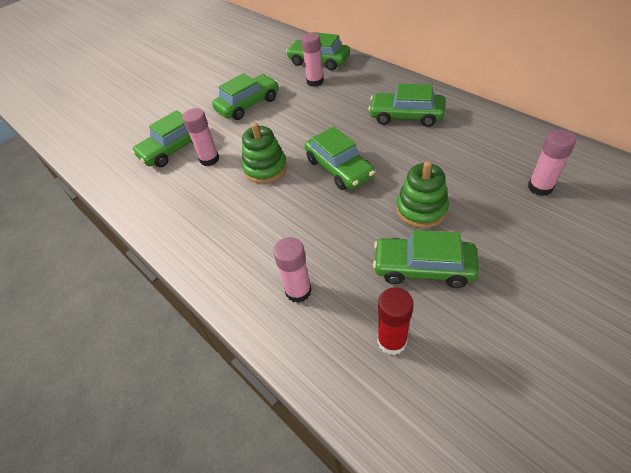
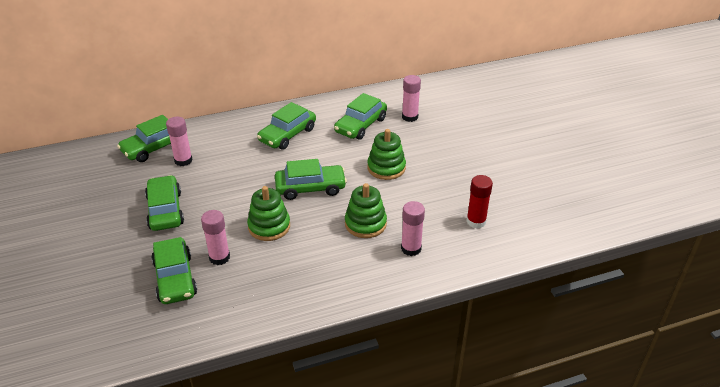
camera: 70 degrees left, 10 degrees down
(314, 233) = (365, 224): none -> green stacking toy
(423, 268) = (434, 187): green car -> green car (360, 125)

